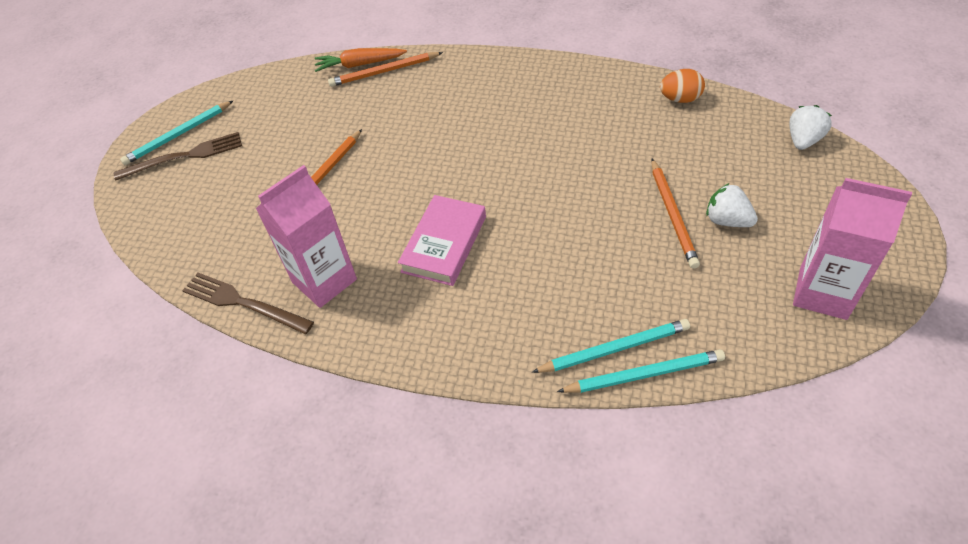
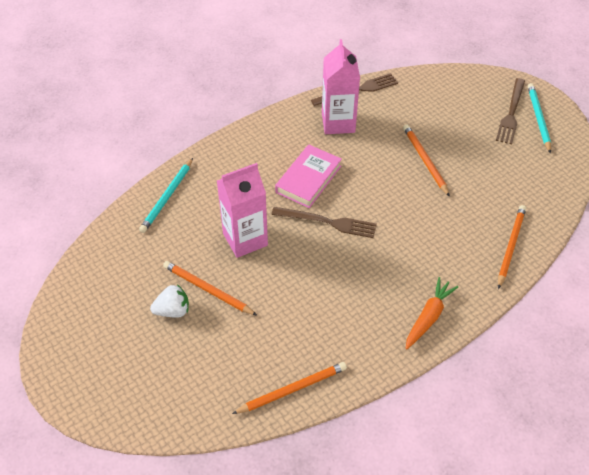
camera: 125 degrees right, 0 degrees up
(360, 65) = (534, 238): orange carrot -> orange carrot (428, 317)
(444, 244) = (308, 179): pink book -> pink book turned 60 degrees clockwise
(487, 190) = (327, 222): none -> brown fork
(644, 374) = (143, 197): turquoise pencil -> none
(680, 99) = (292, 389): orange egg -> orange pencil
(803, 140) = (174, 419): white strawberry -> none
(823, 293) = (84, 304): pink carton -> pink carton (245, 239)

